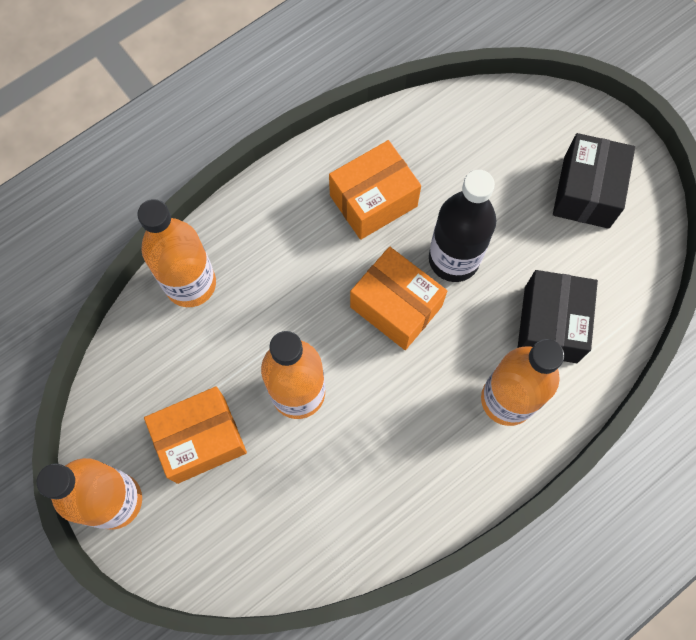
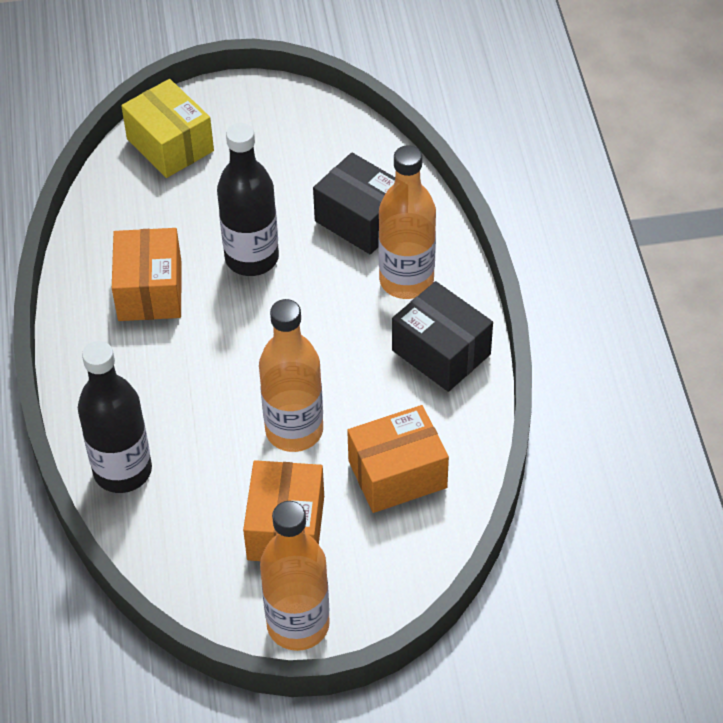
camera: 60 degrees left, 20 degrees down
(190, 284) = (122, 471): orange bottle -> black bottle
(396, 306) = (265, 320): orange box -> orange box (397, 474)
(532, 126) = (170, 145): none -> yellow box
(586, 192) = (260, 139): black box -> black box (441, 352)

